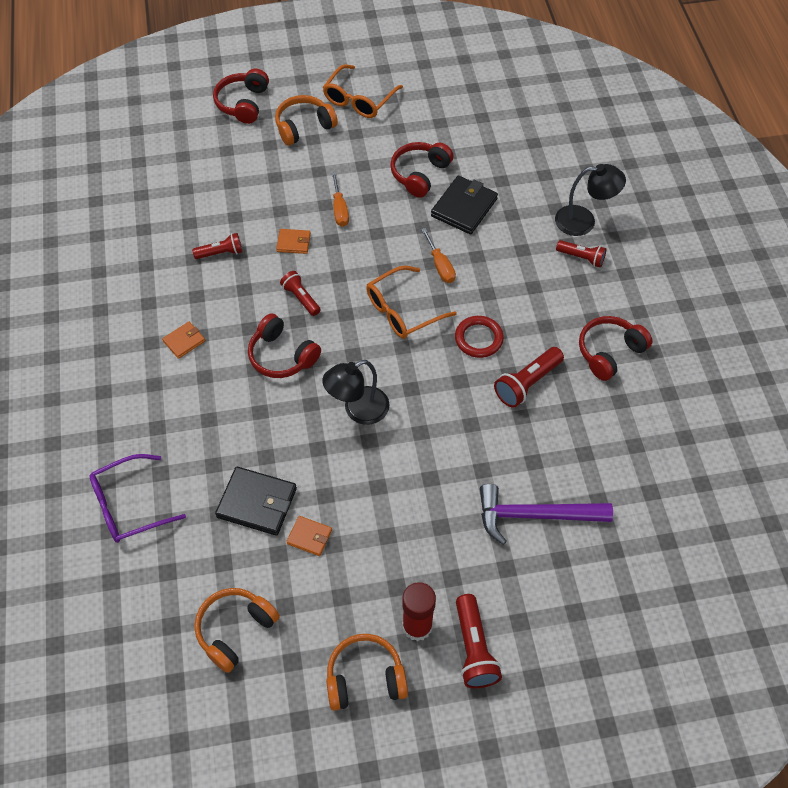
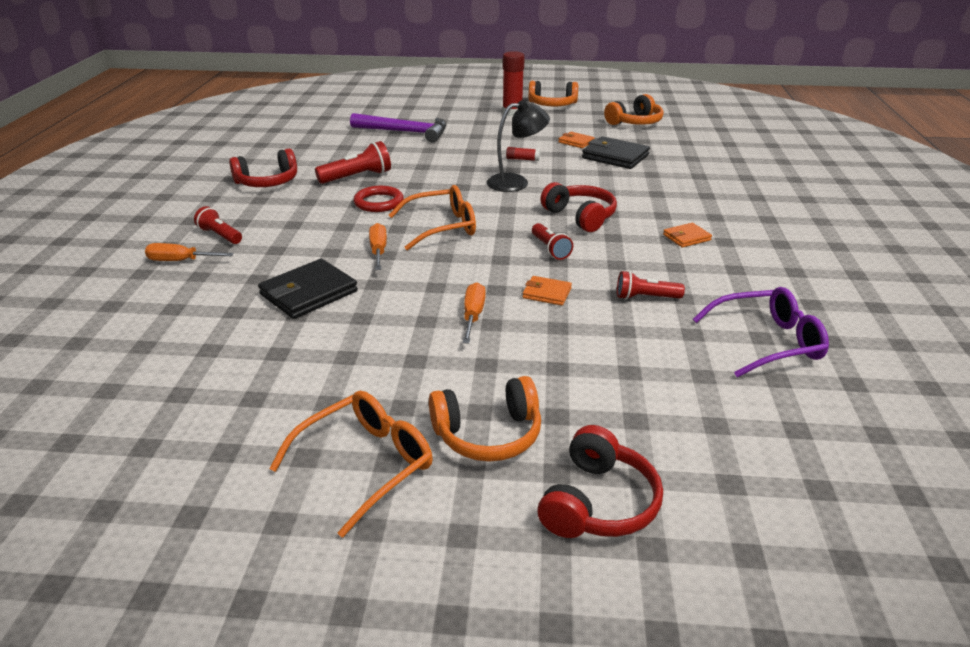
camera: 165 degrees left, 25 degrees down
(130, 505) = (722, 166): purple glasses -> purple glasses (766, 342)
(364, 469) = (523, 159): none -> red glue stick
(420, 174) = (338, 336): red headphones -> none
(474, 649) = (480, 105): red flashlight -> none
(584, 221) = (181, 261): black lamp -> orange screwdriver

